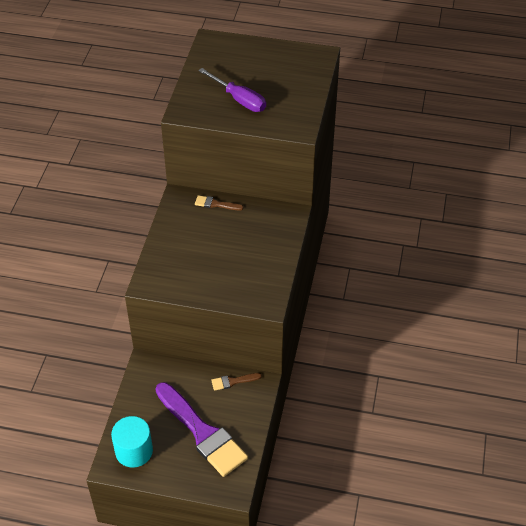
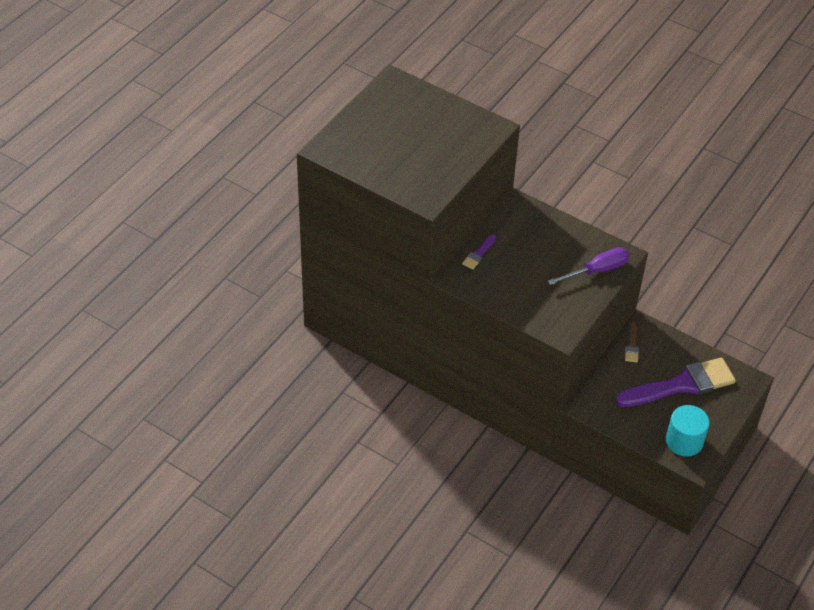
camera: 70 degrees left, 0 degrees up
(215, 204) = (478, 254): brown brush -> purple brush
(239, 99) = (430, 155): purple screwdriver -> purple screwdriver (597, 270)

